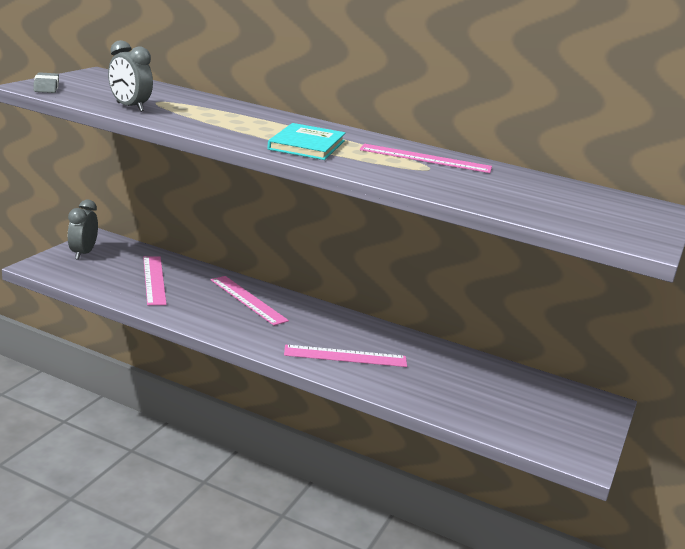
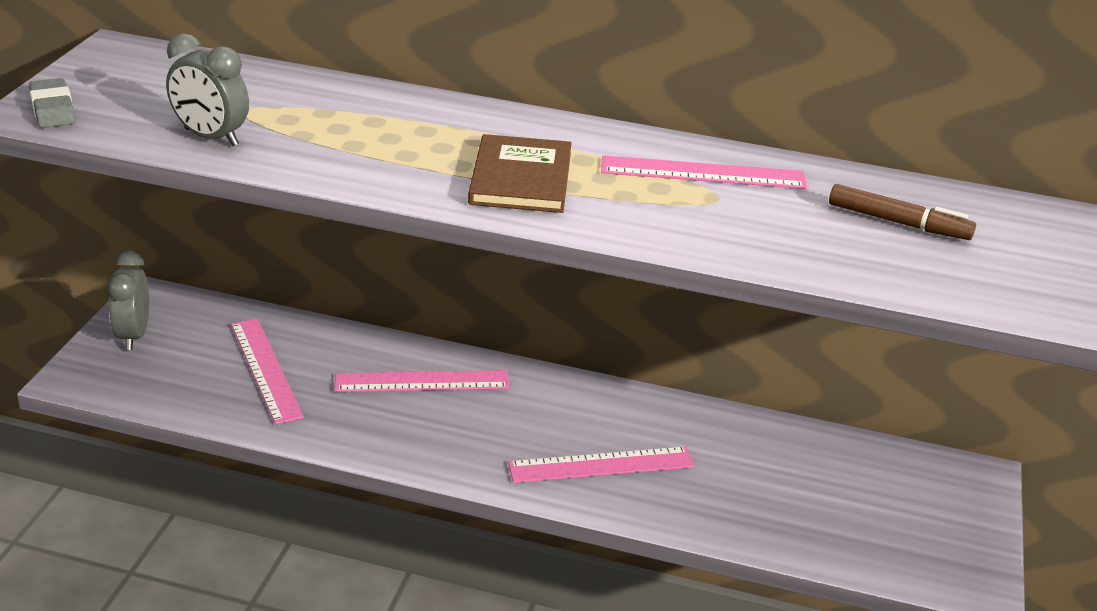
camera: 10 degrees left, 10 degrees up
(248, 300) = (422, 382): pink ruler -> pink ruler turned 45 degrees counterclockwise
(307, 145) = (520, 178): turquoise book -> brown book
(544, 193) = (898, 223): none -> brown marker

